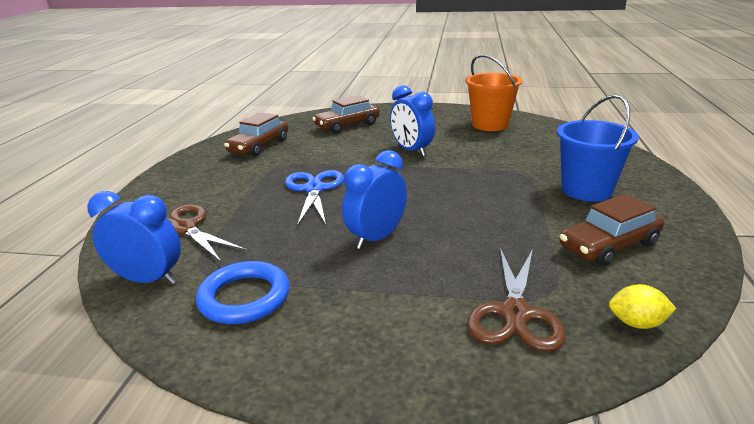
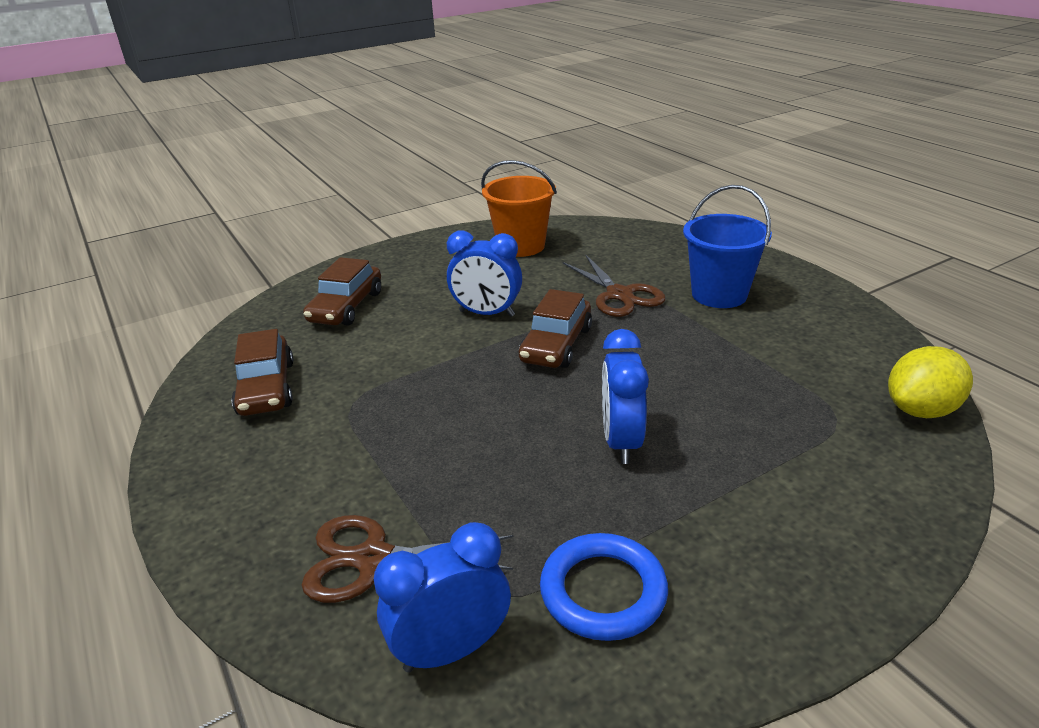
camera: 40 degrees left, 5 degrees up
(314, 189) = (453, 416): blue scissors -> none
(515, 314) = (843, 452): brown scissors -> brown scissors (620, 295)
(609, 245) = (811, 346): brown car -> brown car (556, 345)
(636, 323) = (921, 410): yellow lemon -> yellow lemon, size x1.66

